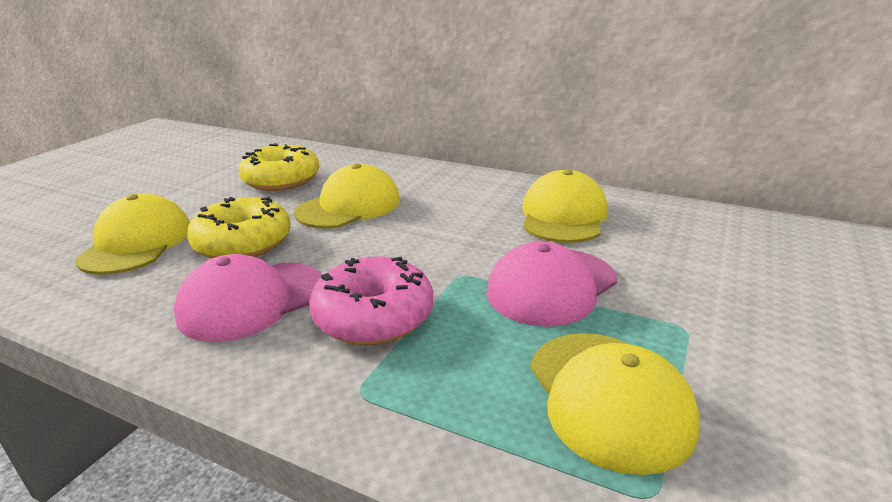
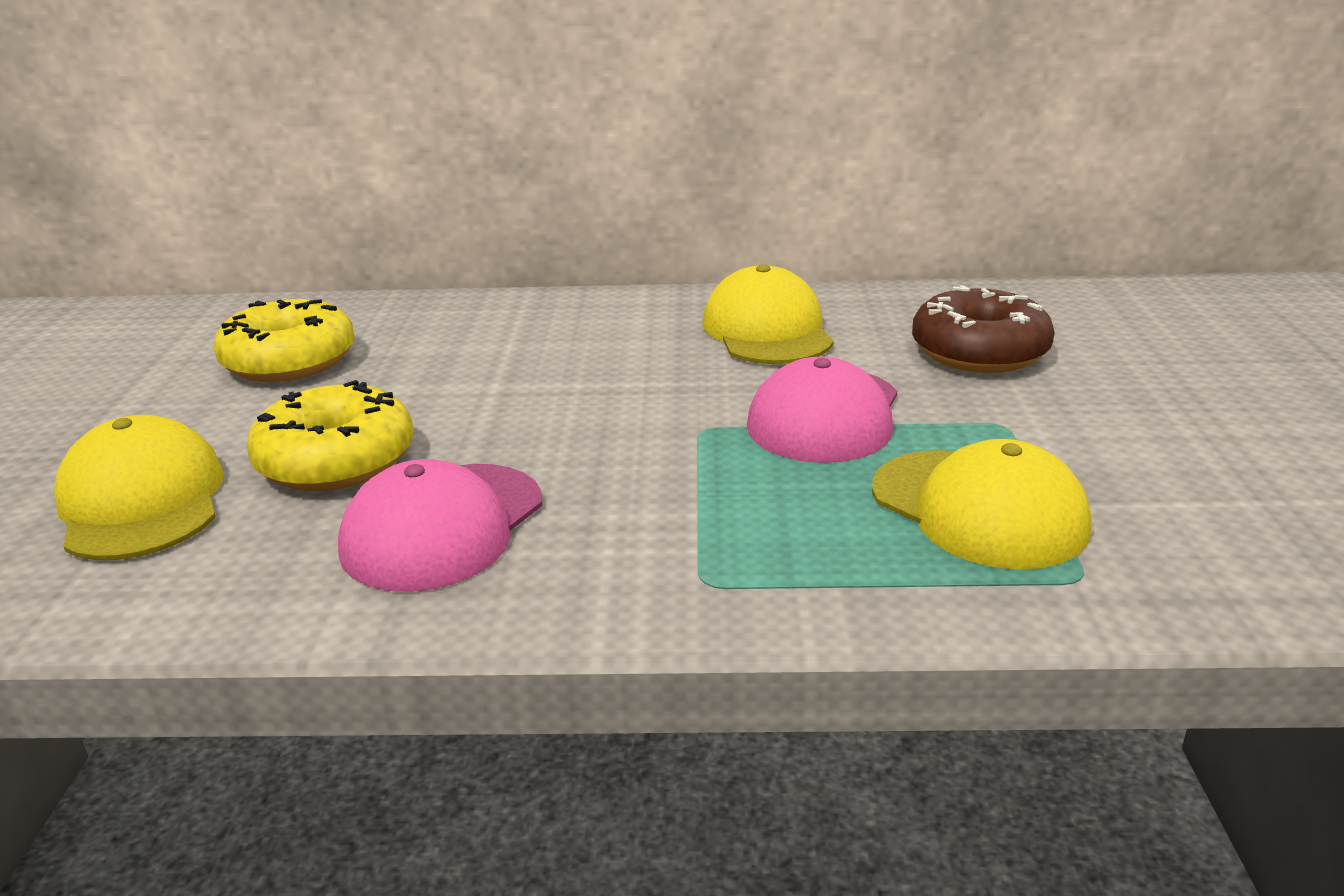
camera: 25 degrees left, 0 degrees up
(349, 206) = (450, 377): yellow cap -> none
(374, 316) = (638, 501): pink donut -> none
(709, 264) = (979, 352): none -> brown donut

